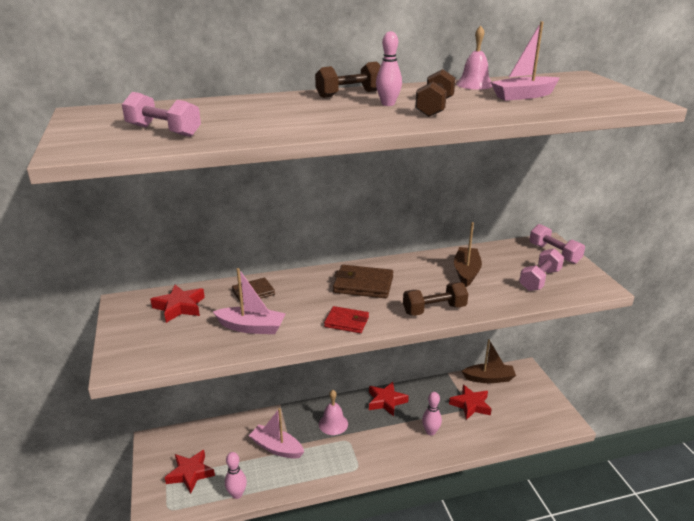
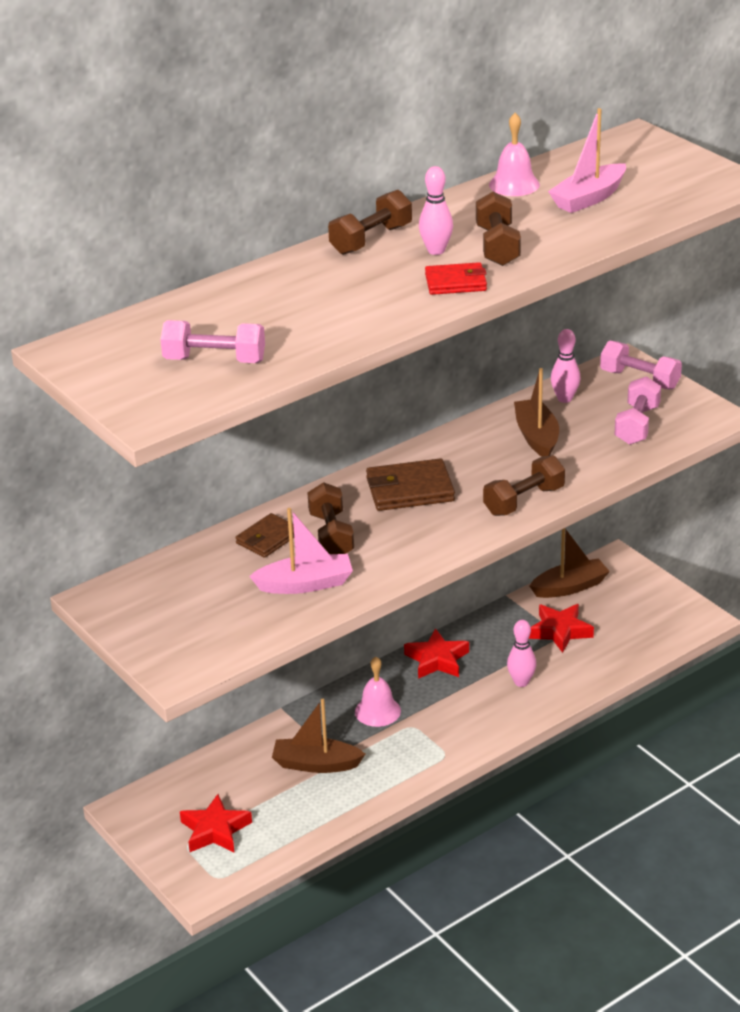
camera: 20 degrees left, 5 degrees up
(179, 307) = (183, 584): red star -> none
(237, 494) = (300, 833): pink bowling pin -> pink bowling pin (564, 399)
(276, 448) = (316, 764): pink boat -> brown boat
(293, 300) = (331, 535): none -> brown dumbbell
(346, 322) = (423, 545): red wallet -> red wallet (455, 282)

